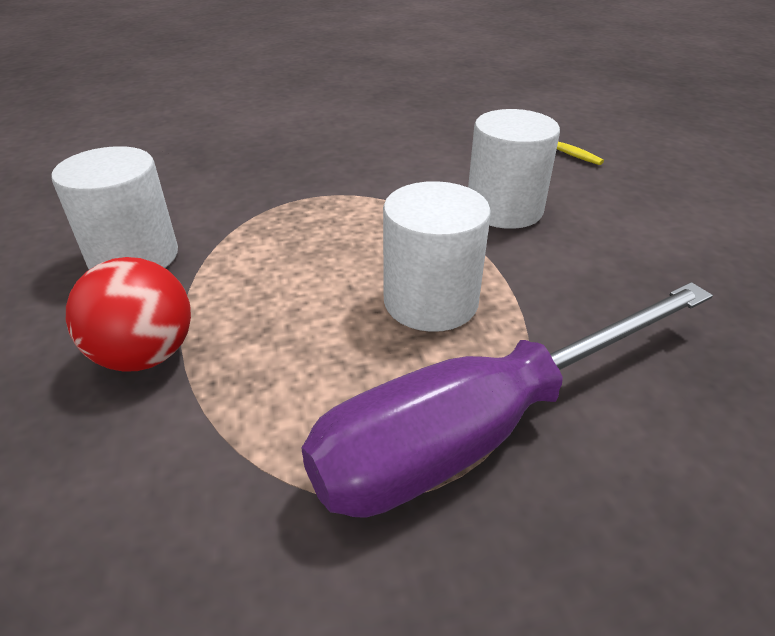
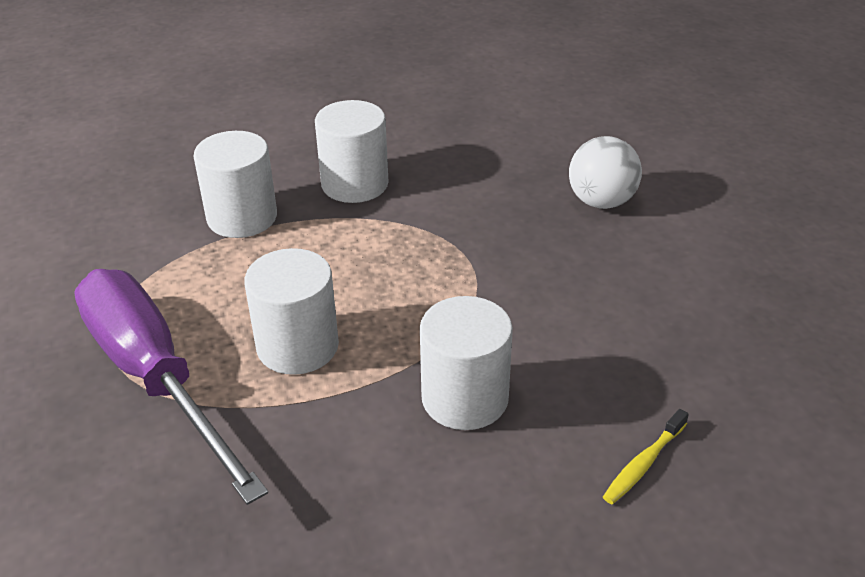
camera: 85 degrees right, 0 degrees up
(146, 355) = (242, 217): red ball -> white cylinder
(258, 134) = (601, 202): none -> white ball

